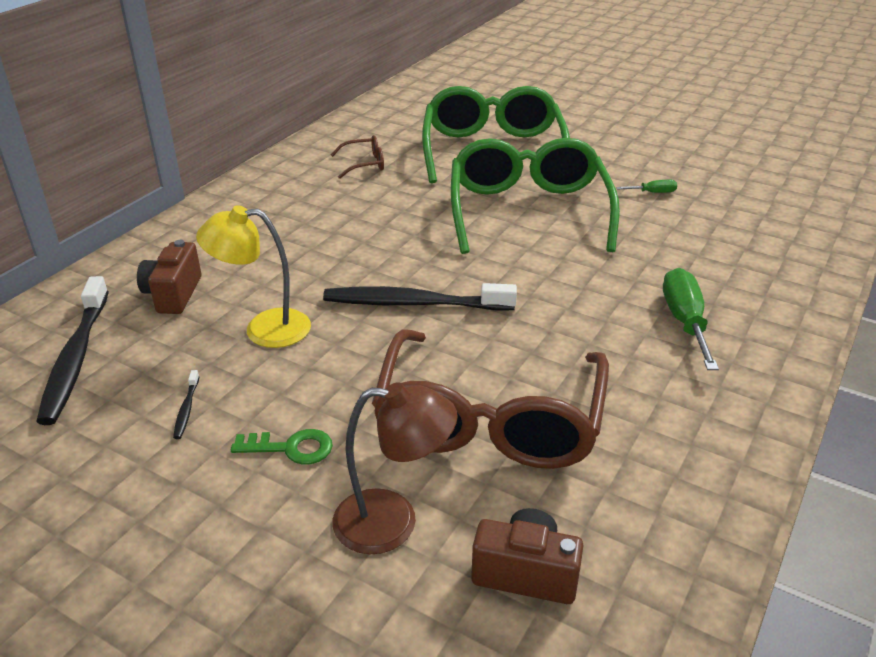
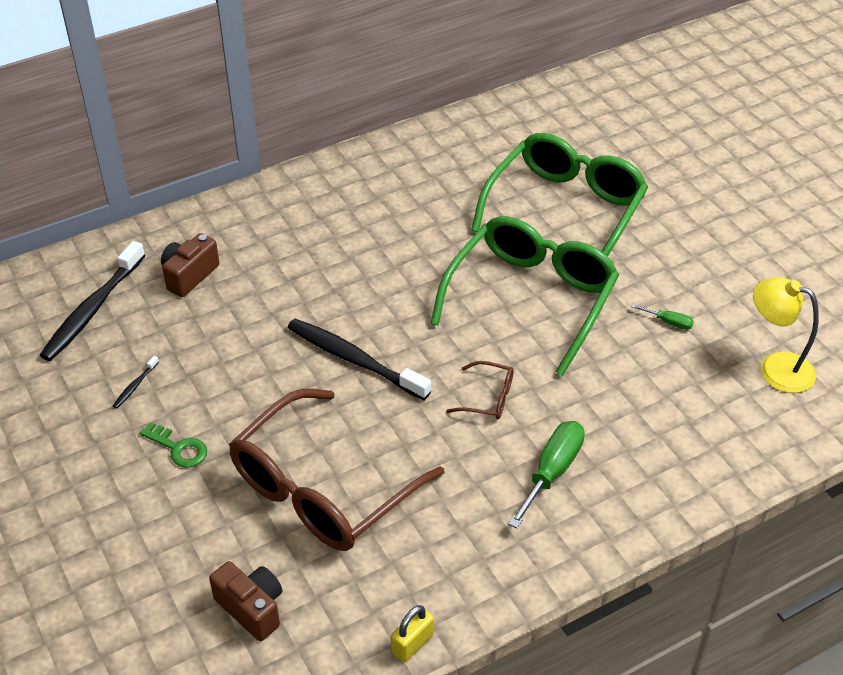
camera: 30 degrees right, 10 degrees up
(264, 329) = (229, 337): yellow lamp -> yellow lamp (775, 368)
(364, 164) = (435, 185): brown glasses -> brown glasses (488, 398)
(393, 522) = (201, 533): brown lamp -> none
(728, 522) = (412, 644): none -> yellow padlock

